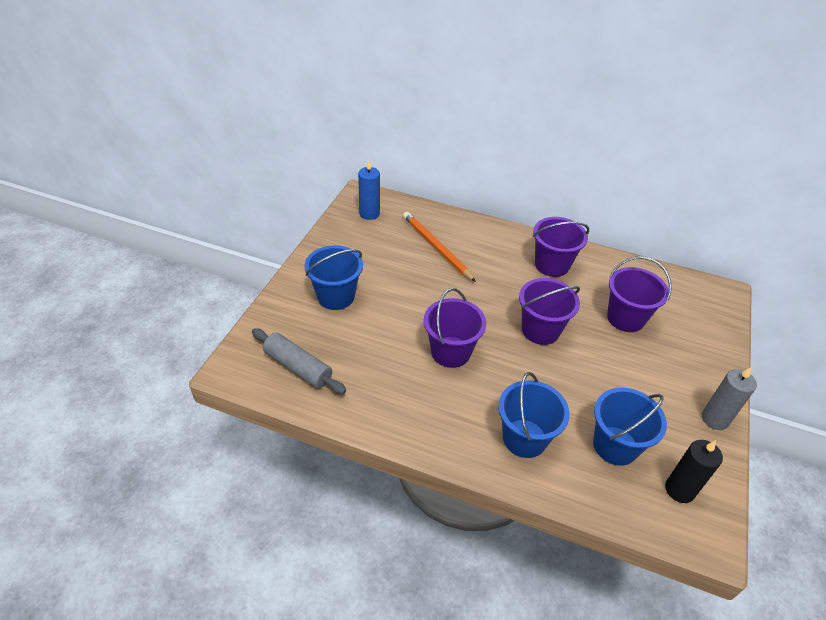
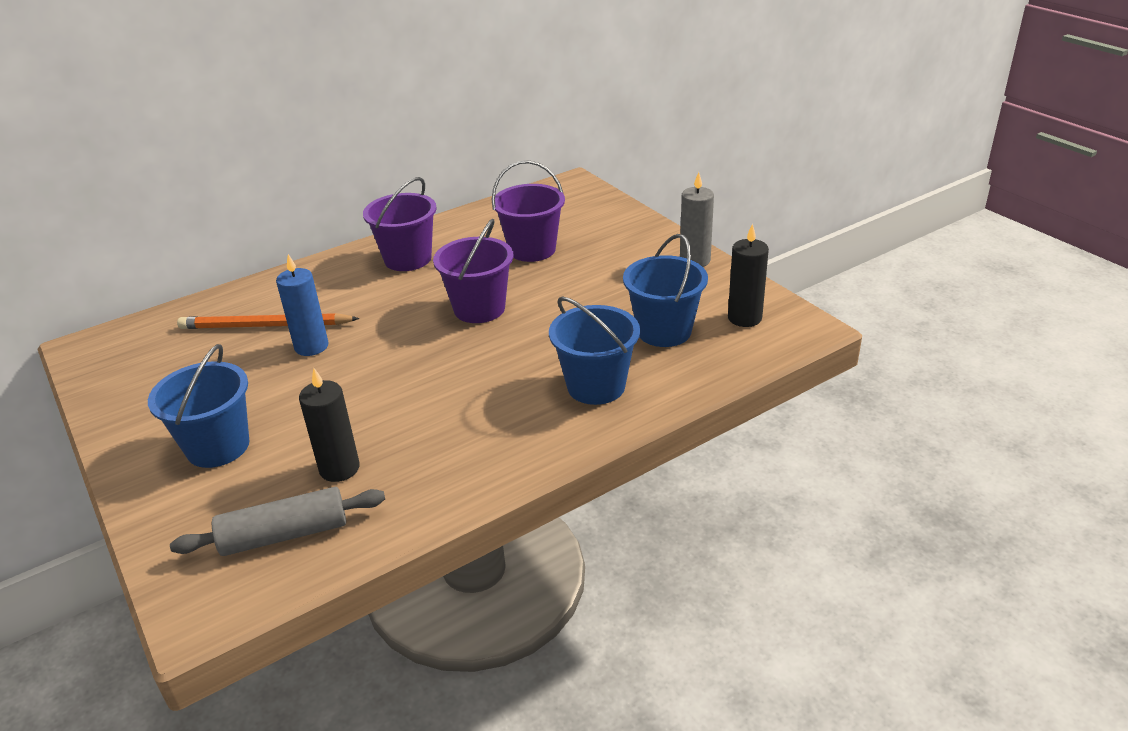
camera: 50 degrees left, 10 degrees down
(358, 357) = (339, 468): none -> black candle
(369, 213) = (127, 355): blue candle -> blue candle (311, 346)
(450, 352) = (427, 386): purple bucket -> none

